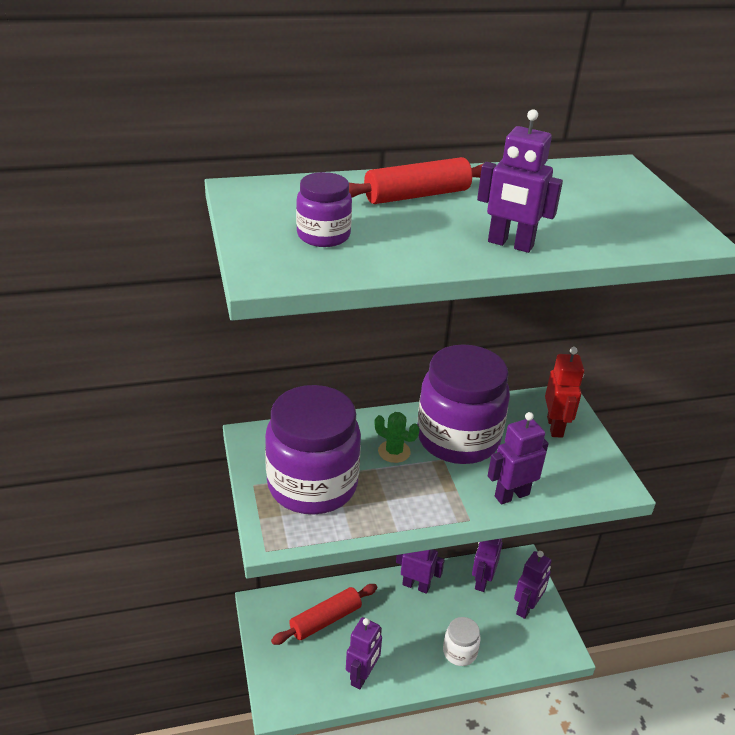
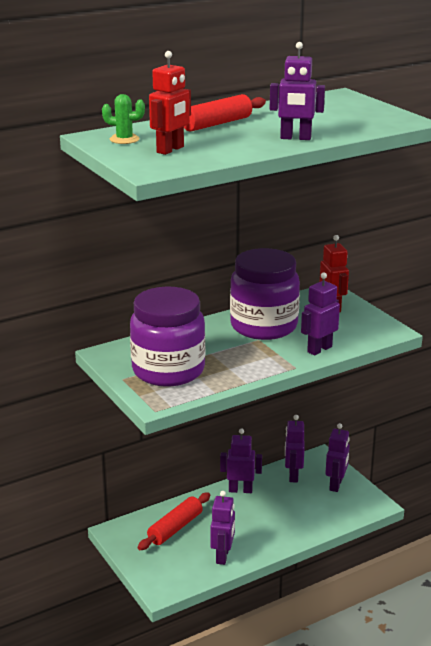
camera: 15 degrees left, 10 degrees down
(323, 236) = (170, 150): purple jar -> red robot
(394, 451) = (219, 342): green cactus -> green cactus (124, 139)
(459, 652) = (295, 524): white jar -> none

